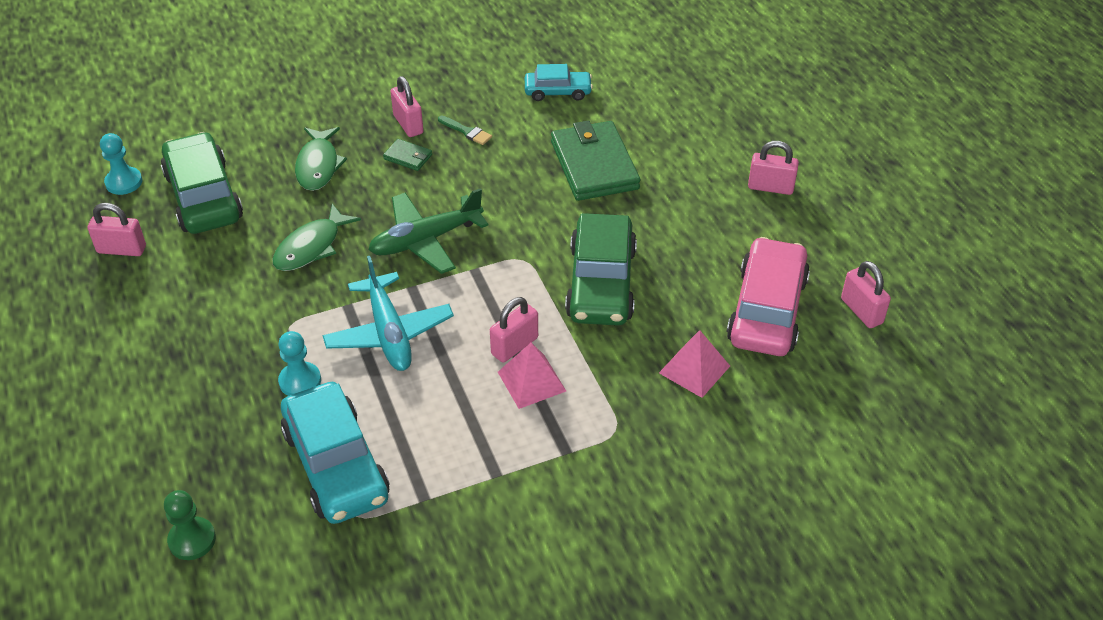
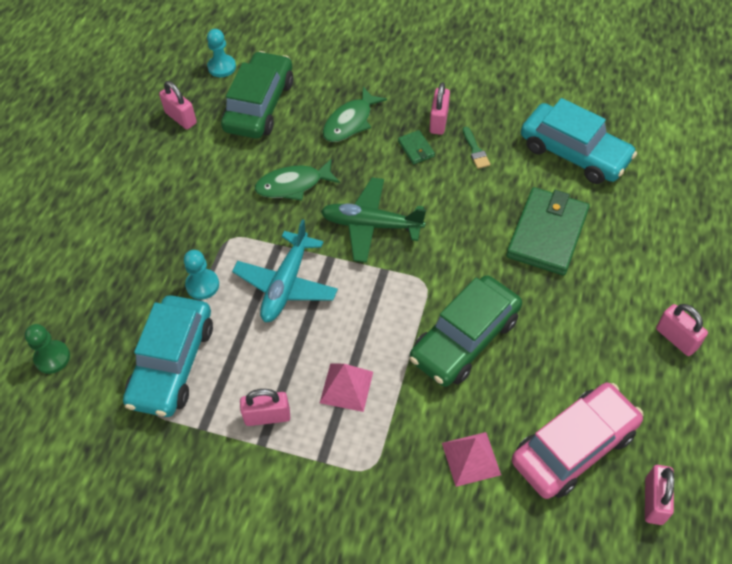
camera: 40 degrees right, 10 degrees up
(514, 346) = (359, 350): pink padlock -> pink padlock (267, 416)
(557, 92) = (574, 153): turquoise car -> turquoise car, size x1.80

